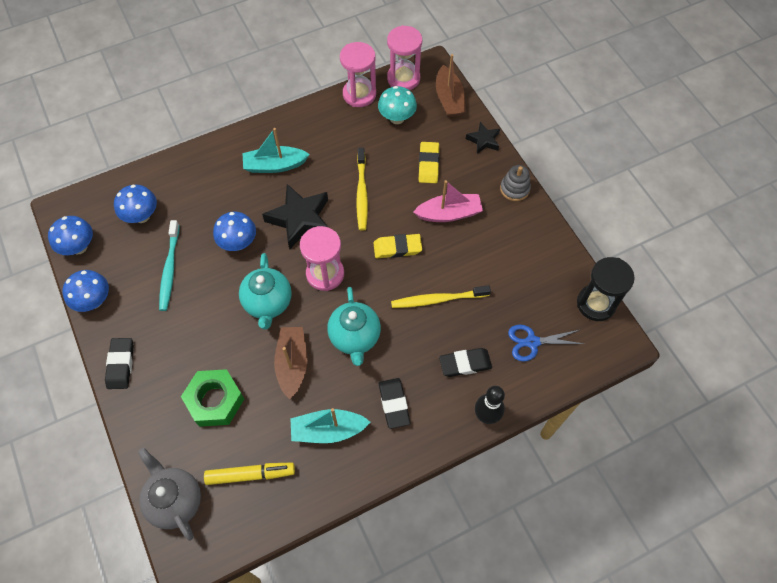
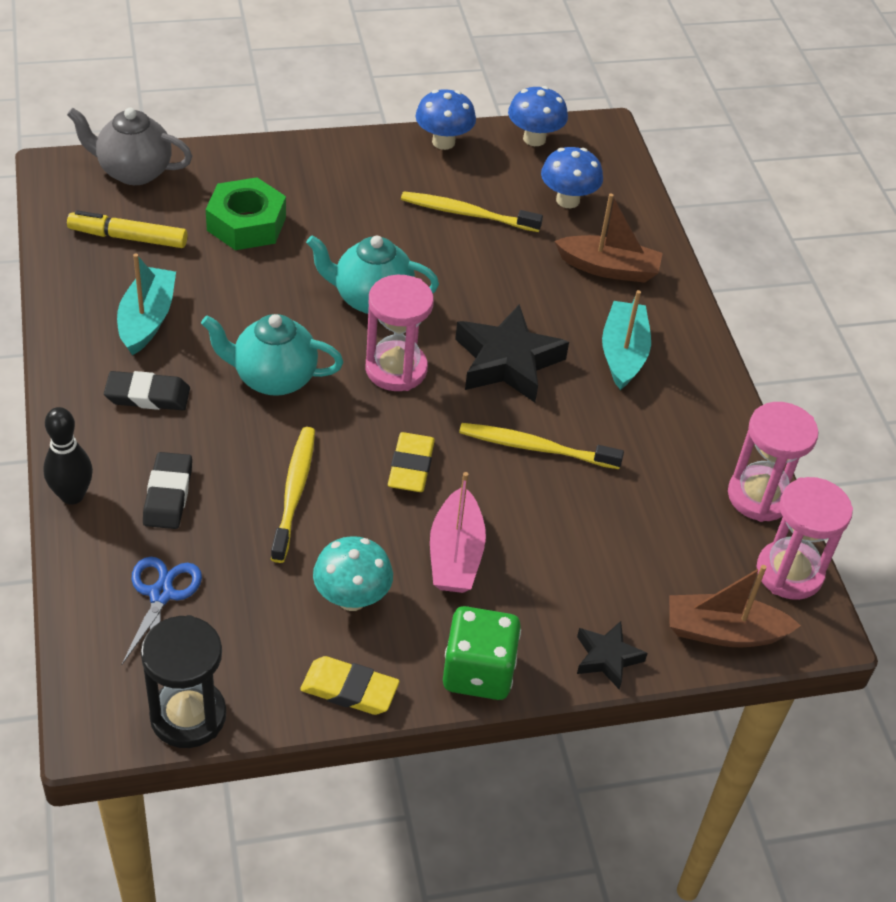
camera: 100 degrees right, 15 degrees down
(121, 364) = (339, 152): black eraser -> none
(169, 269) = (466, 213): turquoise toothbrush -> yellow toothbrush
(175, 500) = (133, 171): grey teapot -> grey teapot turned 150 degrees counterclockwise
(238, 243) = (487, 287): blue mushroom -> none
(250, 475) = (128, 237): yellow marker -> yellow marker turned 90 degrees clockwise
(292, 364) = (263, 305): brown boat -> brown boat (609, 268)
(397, 118) = (691, 537): turquoise mushroom -> turquoise mushroom (352, 598)
(428, 164) = (571, 555): yellow eraser -> yellow eraser (349, 689)
(514, 189) = (478, 672): grey stacking toy -> green dice

